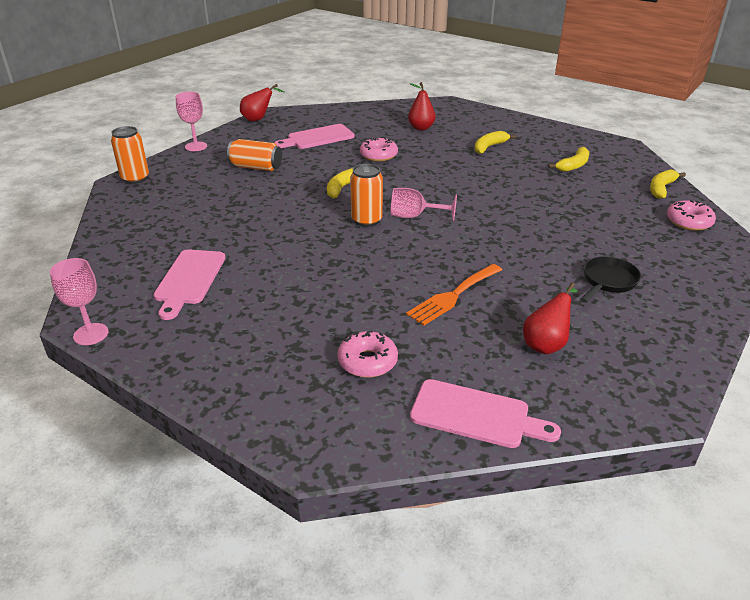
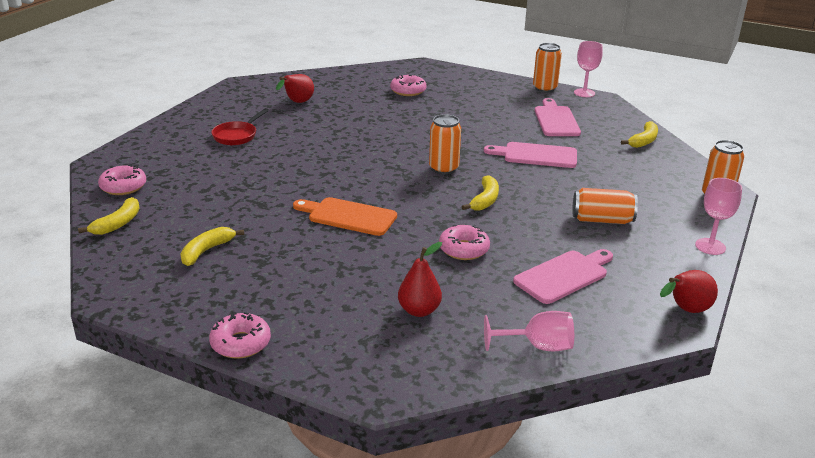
camera: 170 degrees right, 5 degrees down
(141, 351) = (544, 88): none -> orange can
(414, 216) = (399, 175): pink goblet -> pink goblet (537, 346)
(453, 296) = (358, 121): orange fork -> none
(465, 182) = (348, 216): none -> orange cutting board
(475, 415) = (344, 77): pink cutting board -> pink cutting board (536, 155)
(489, 147) = (313, 276): yellow banana -> yellow banana (643, 141)
(527, 121) = (241, 343): none -> pink donut
(607, 281) = (237, 136): black pan -> red pan

